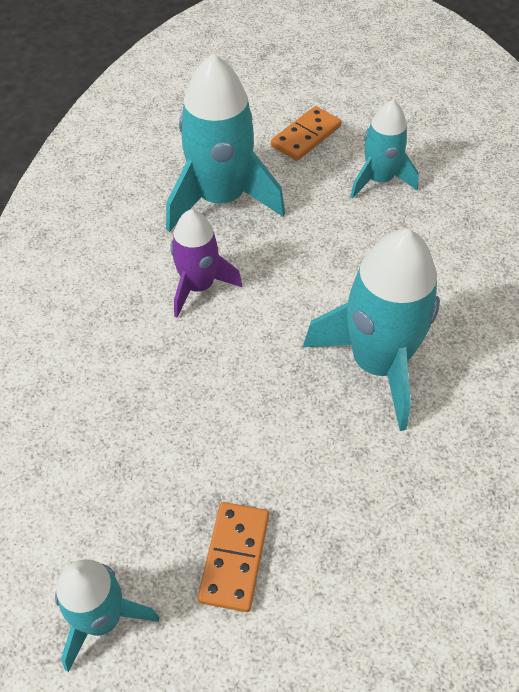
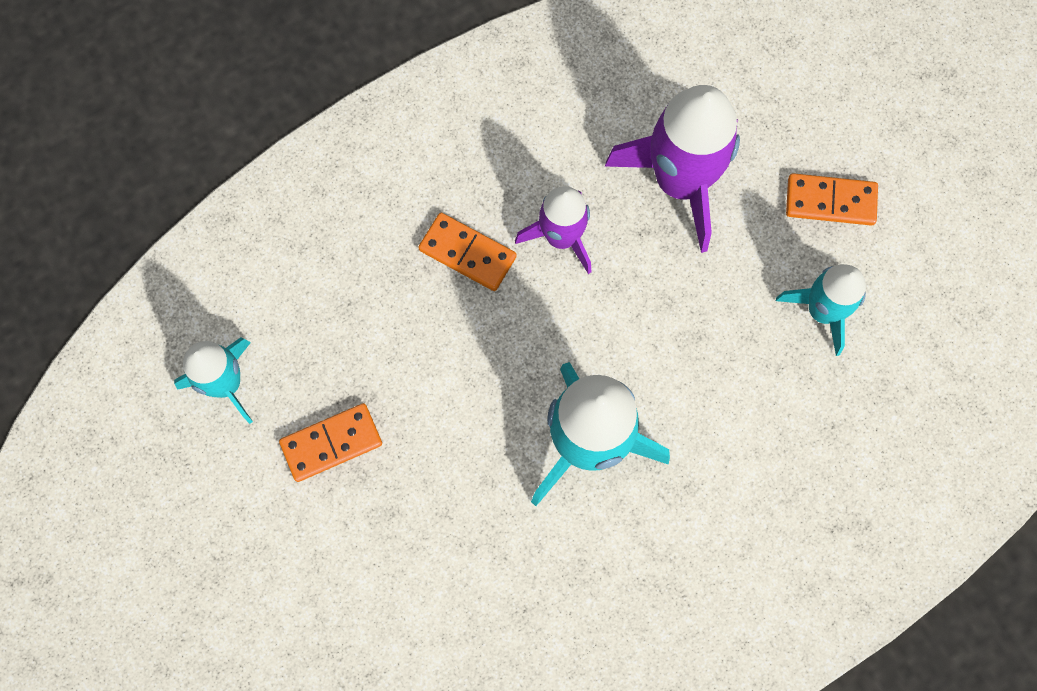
camera: 55 degrees right, 20 degrees up
(156, 352) = (467, 253): none -> orange domino
(221, 198) = (680, 181): turquoise rocket -> purple rocket

